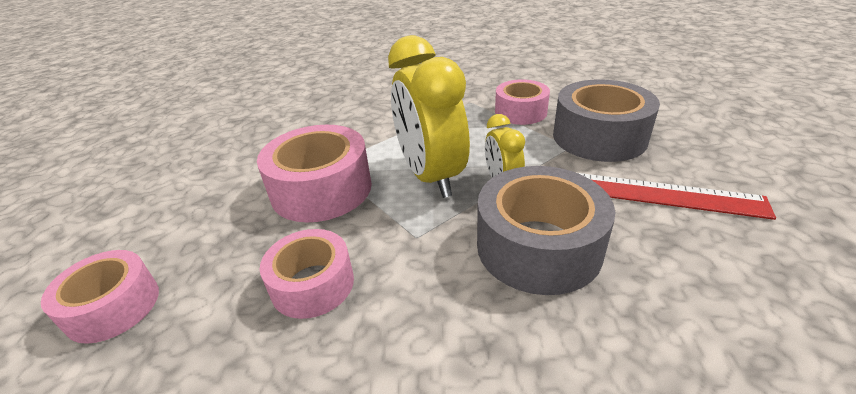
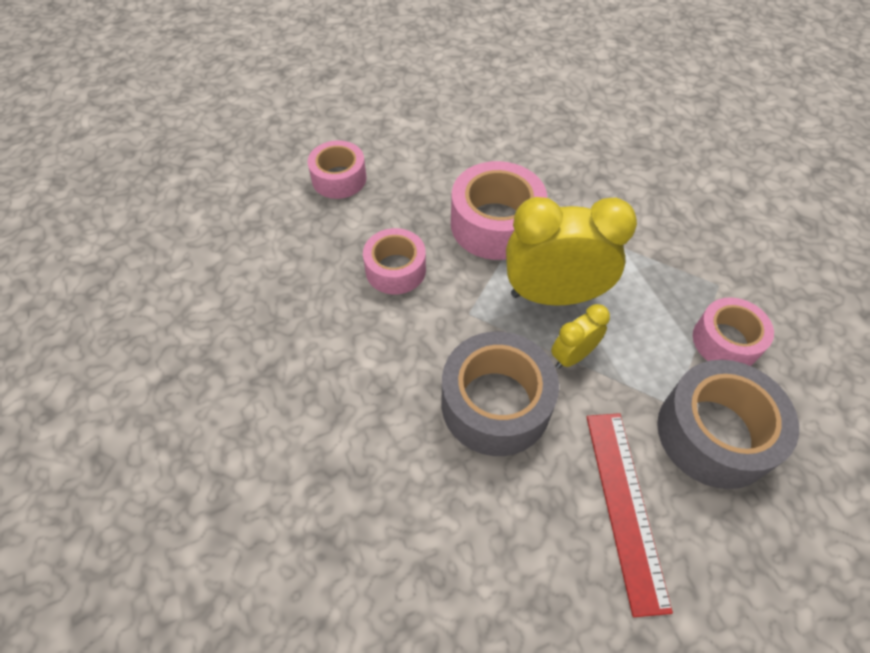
camera: 65 degrees right, 20 degrees up
(431, 176) = (553, 295): yellow clock -> yellow clock turned 45 degrees clockwise

